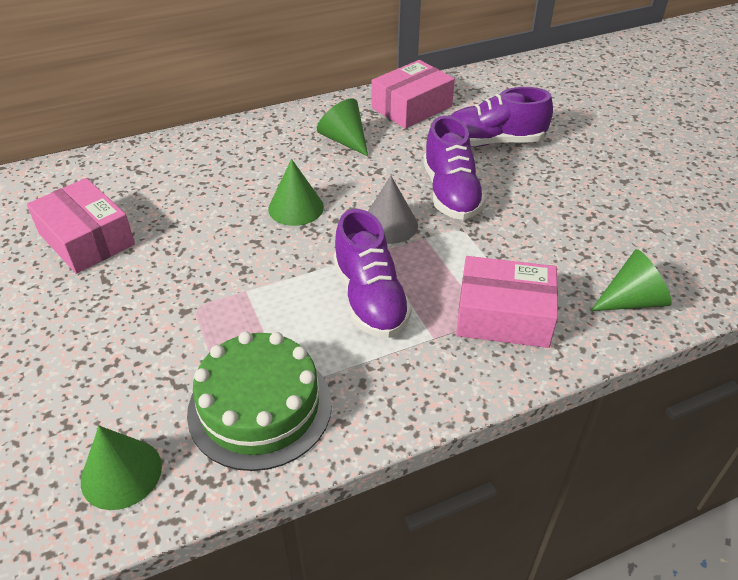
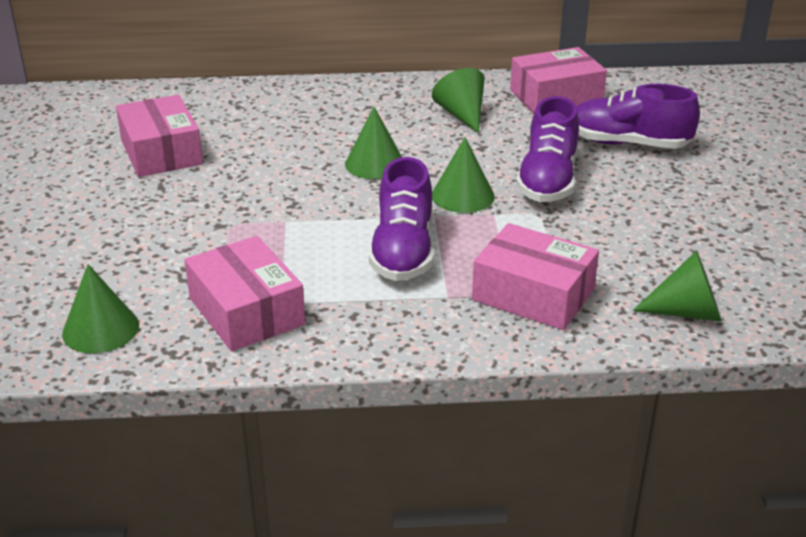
camera: 20 degrees right, 10 degrees down
(260, 407) = (246, 311): green cake -> pink box
(389, 224) = (462, 195): grey cone -> green cone

